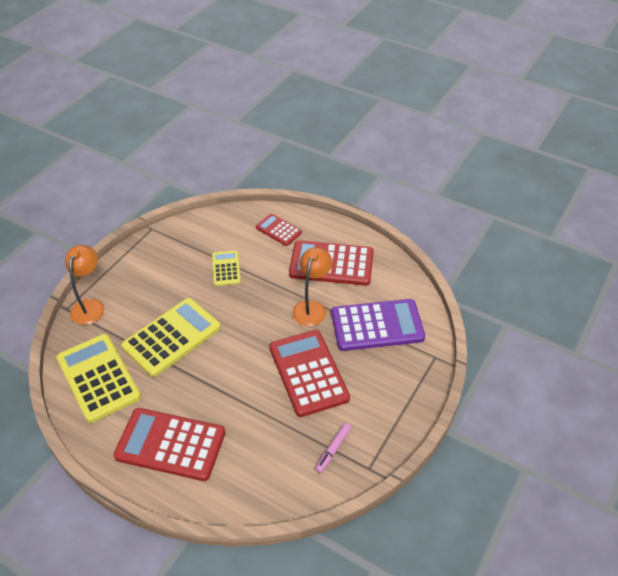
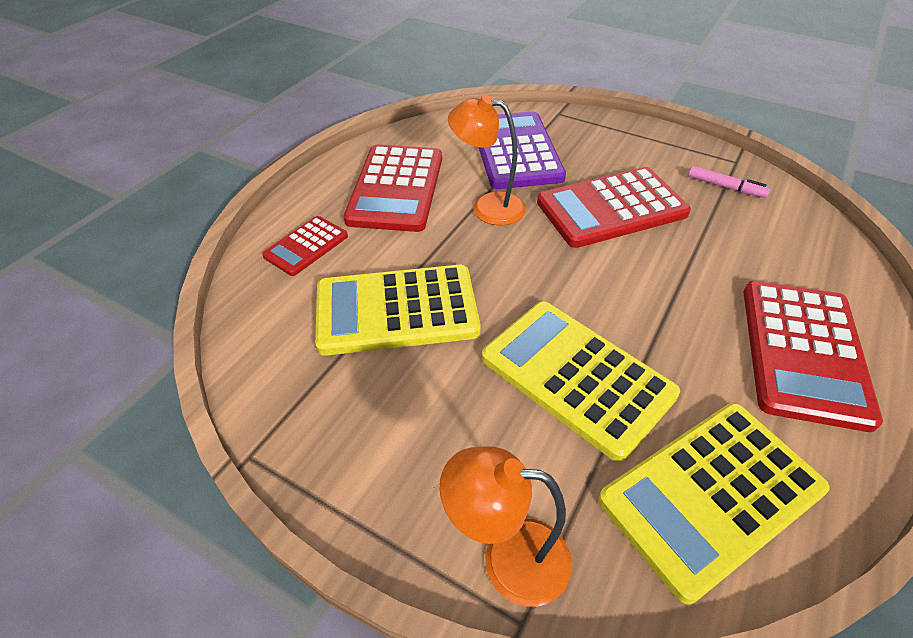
camera: 90 degrees left, 0 degrees up
(226, 268) = (396, 310): yellow calculator -> yellow calculator, size x1.86

